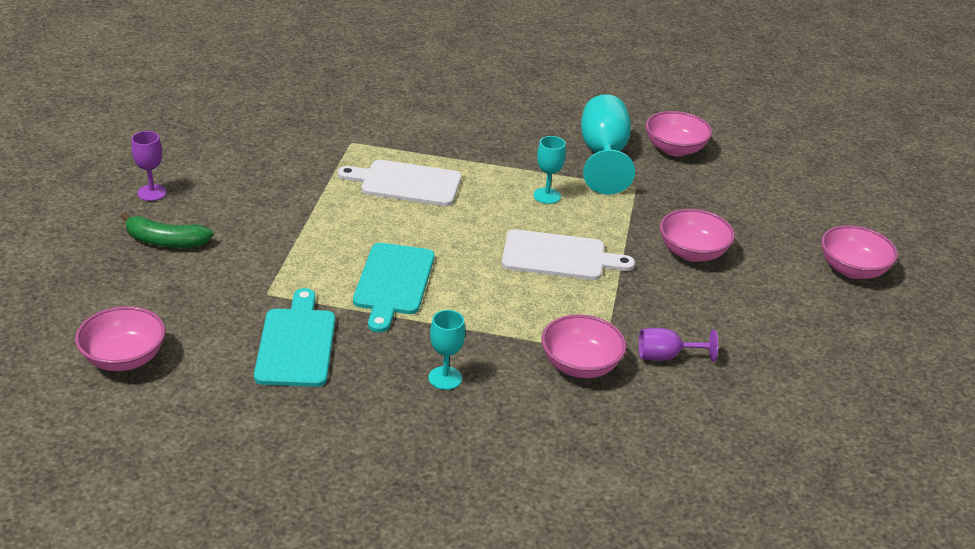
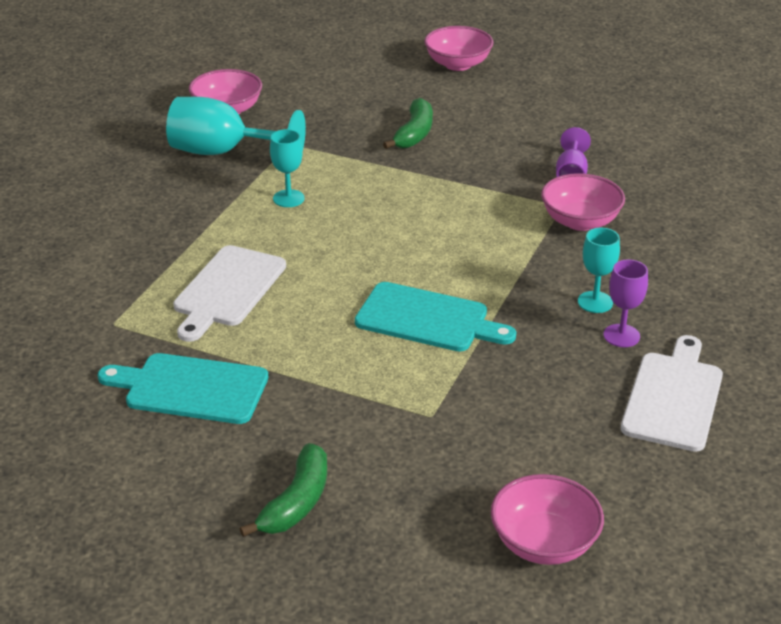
camera: 75 degrees left, 0 degrees up
(152, 193) = (168, 515): purple goblet -> purple goblet (621, 336)
(296, 344) = (530, 398): turquoise cutting board -> turquoise cutting board (191, 389)
(559, 256) = (403, 207): white cutting board -> white cutting board (673, 397)
(692, 252) = (414, 134): pink bowl -> green banana

